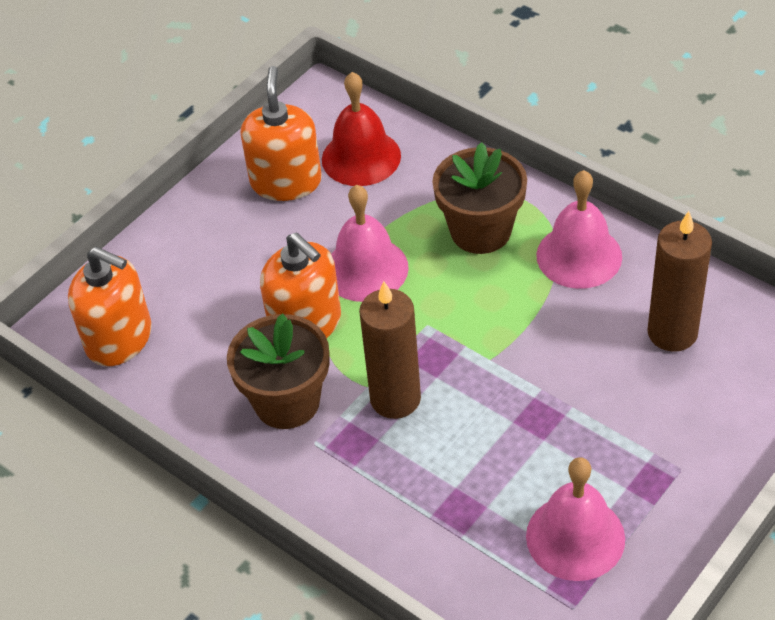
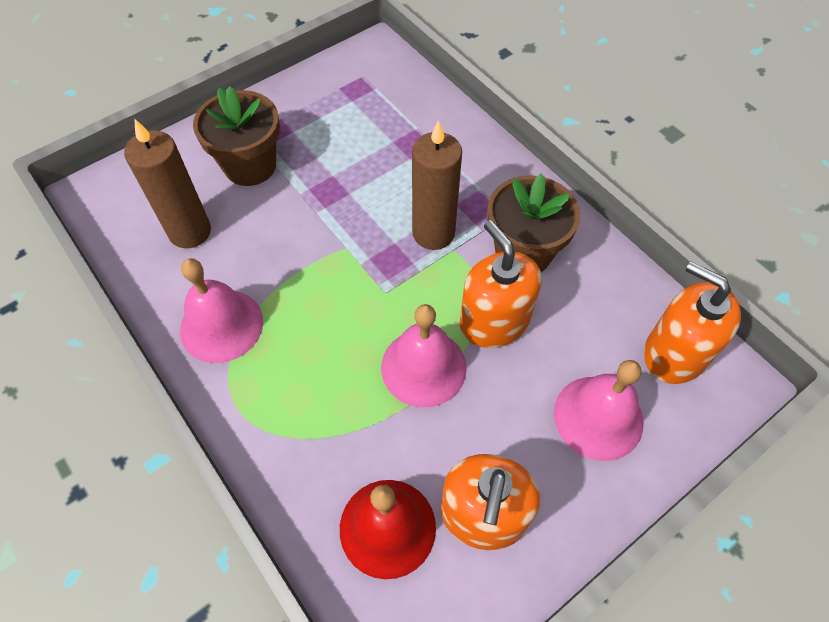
camera: 170 degrees left, 10 degrees up
(480, 231) = (298, 380): brown flower pot -> brown flower pot (250, 166)
(575, 537) = (342, 111): pink bell -> pink bell (598, 417)

